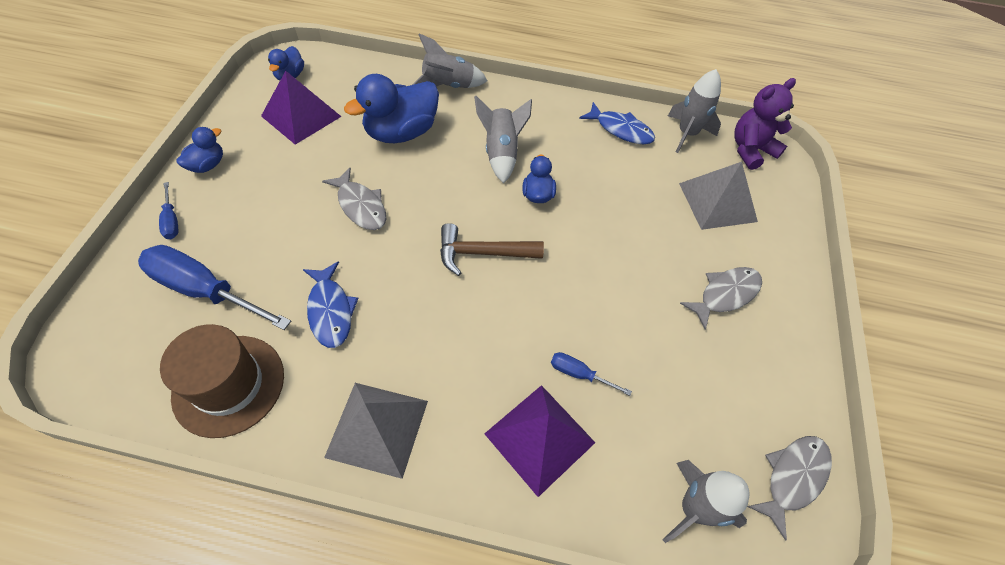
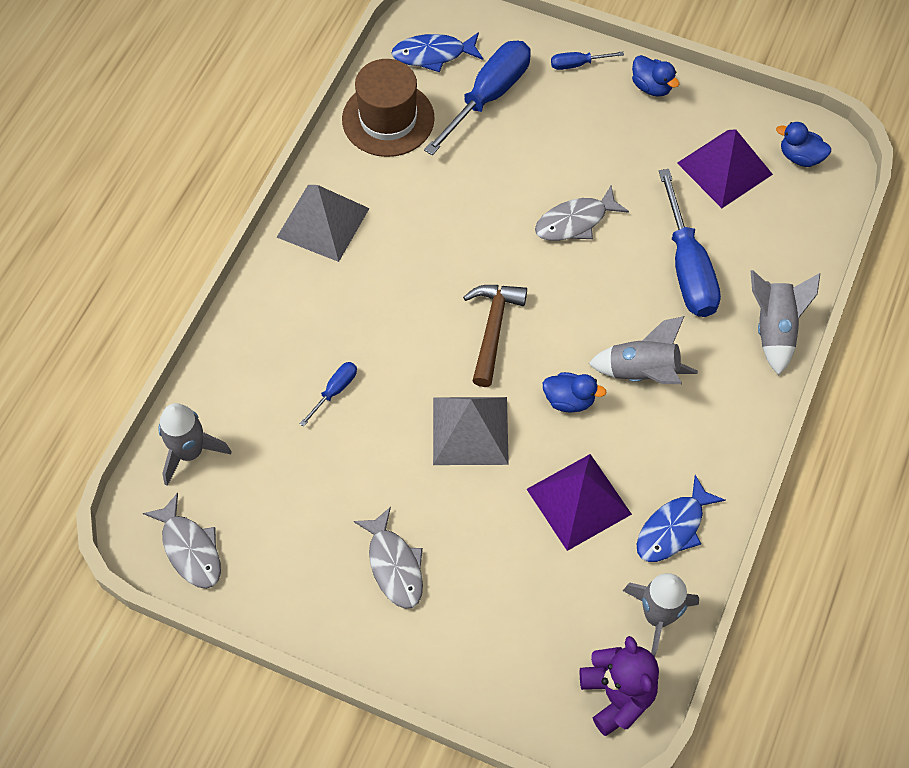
camera: 105 degrees right, 5 degrees up
(330, 311) = (447, 191): blue fish -> blue fish (433, 54)
(401, 132) = (688, 268): blue duck -> blue screwdriver
(539, 437) = (283, 344): purple pyramid -> purple pyramid (579, 501)
(717, 202) = (529, 610): grey pyramid -> grey pyramid (470, 430)

